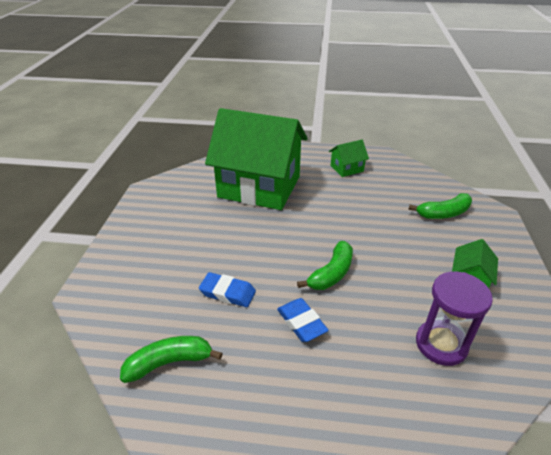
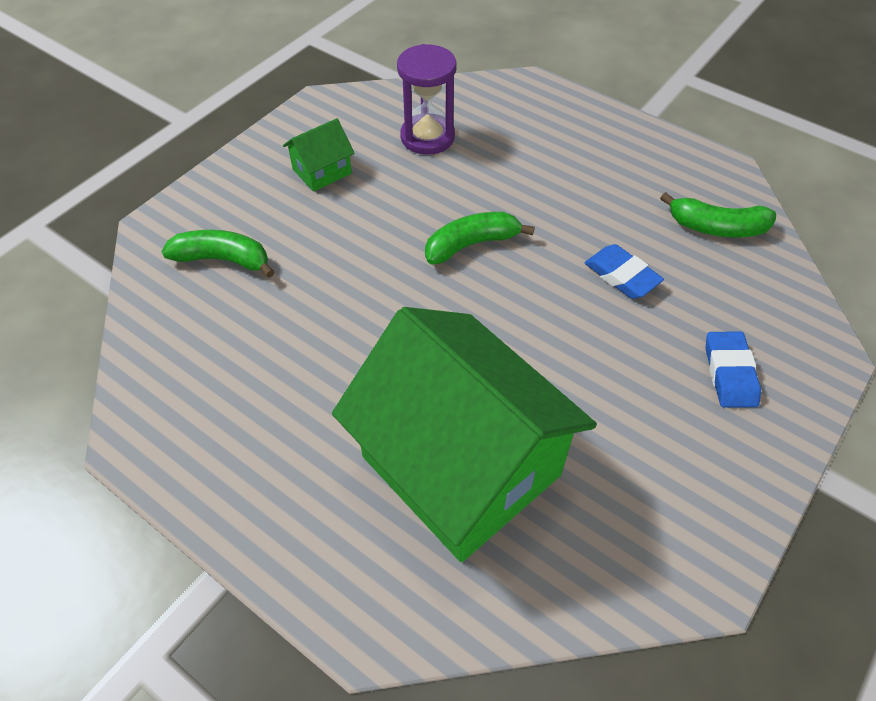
camera: 150 degrees left, 15 degrees up
(301, 322) = (551, 208): blue eraser -> blue eraser (729, 373)
(347, 168) = (250, 434): green house -> none

